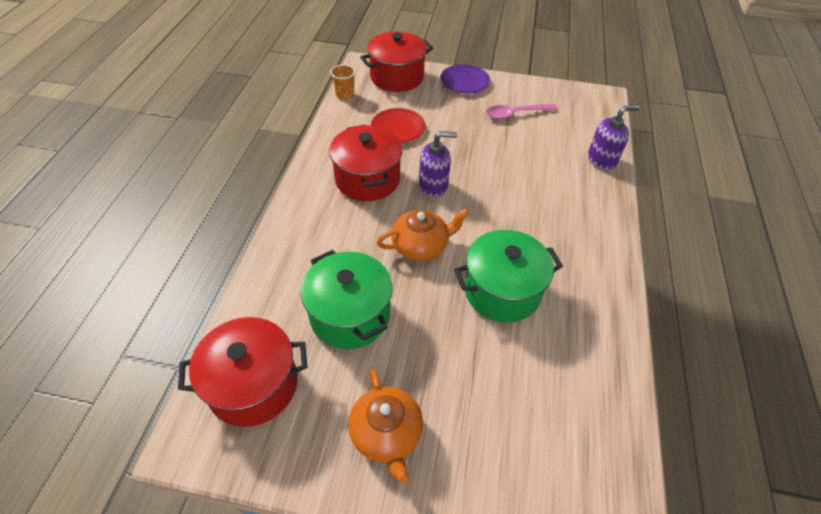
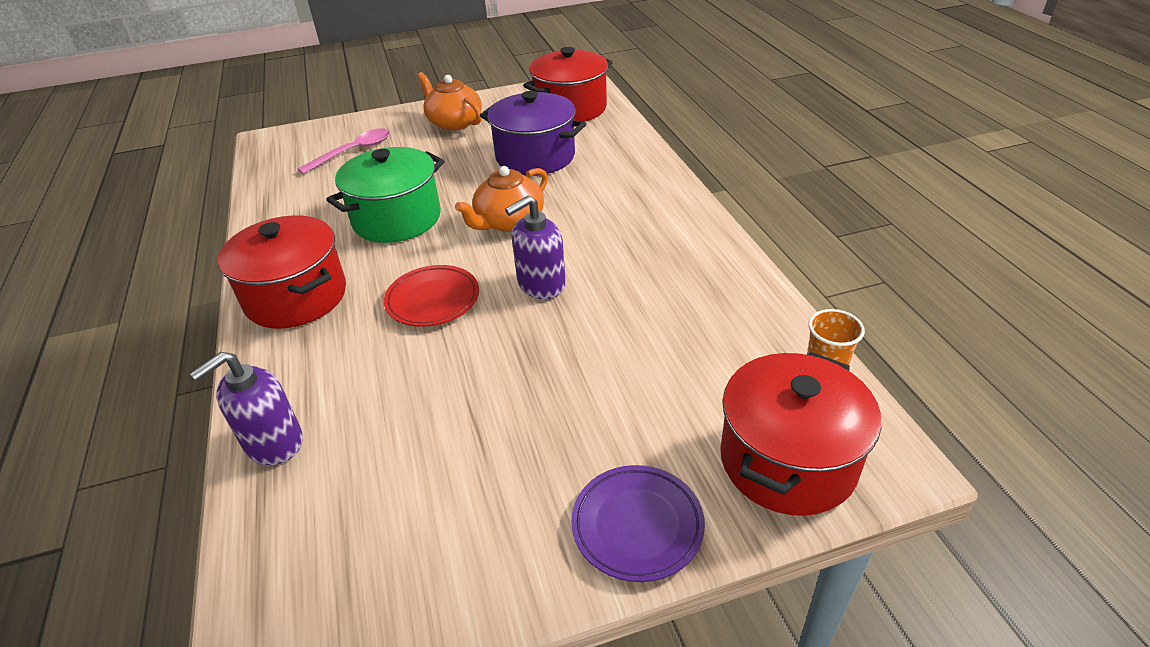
camera: 155 degrees right, 10 degrees down
(350, 315) = (535, 157): green pot -> purple pot
(367, 179) = (634, 257): red pot -> red pot (296, 297)
(398, 128) = (667, 345): red plate -> red plate (433, 300)
(515, 114) = (476, 480): pink spoon -> pink spoon (354, 151)

